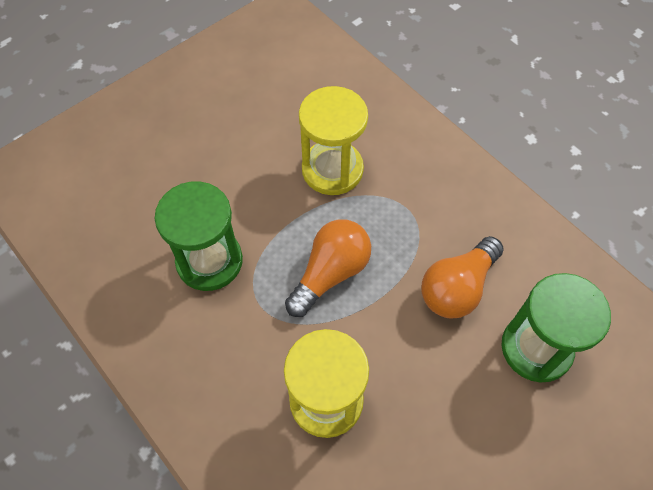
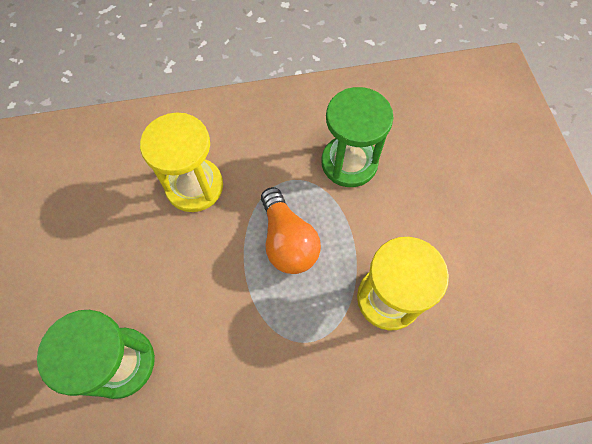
camera: 120 degrees right, 5 degrees up
(457, 287) = (212, 334): orange light bulb -> none

